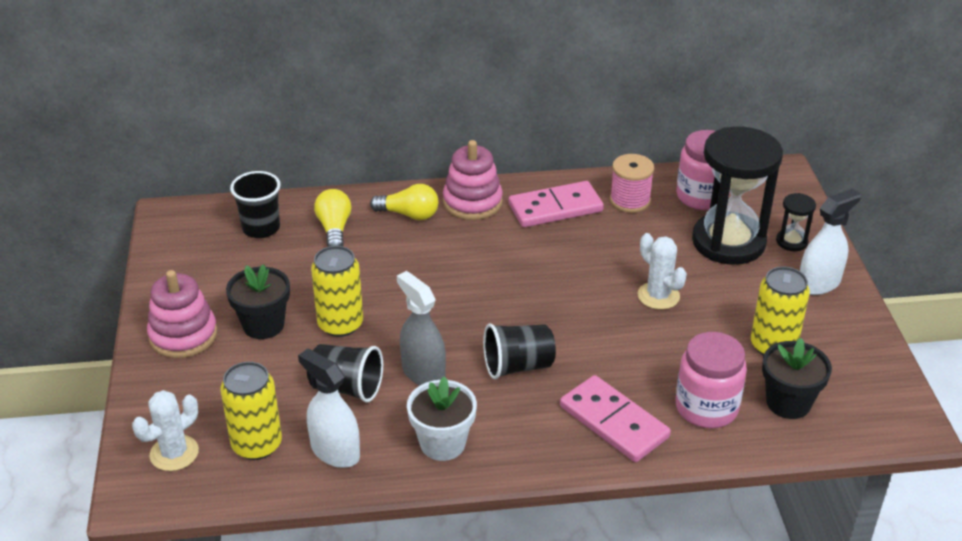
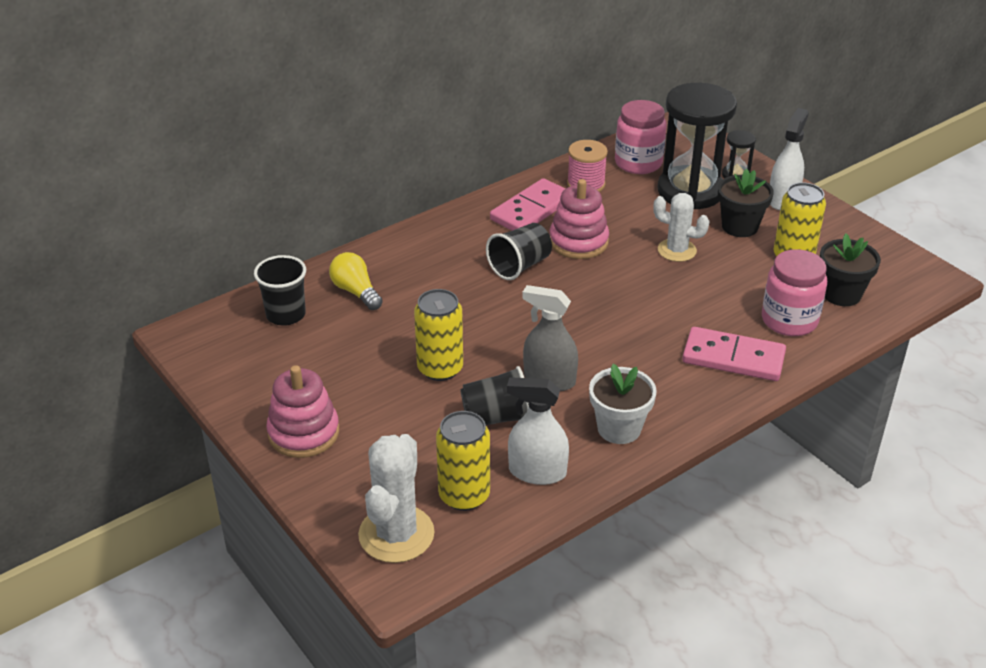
camera: 30 degrees left, 0 degrees up
(174, 453) = (396, 534): white cactus -> white cactus, size x1.51
(263, 325) = (371, 395): black flower pot -> black flower pot (739, 226)
(409, 214) = (412, 257): yellow light bulb -> none
(472, 202) = (457, 228): pink stacking toy -> pink stacking toy (578, 242)
(518, 366) = (620, 345): black cup -> black cup (520, 266)

